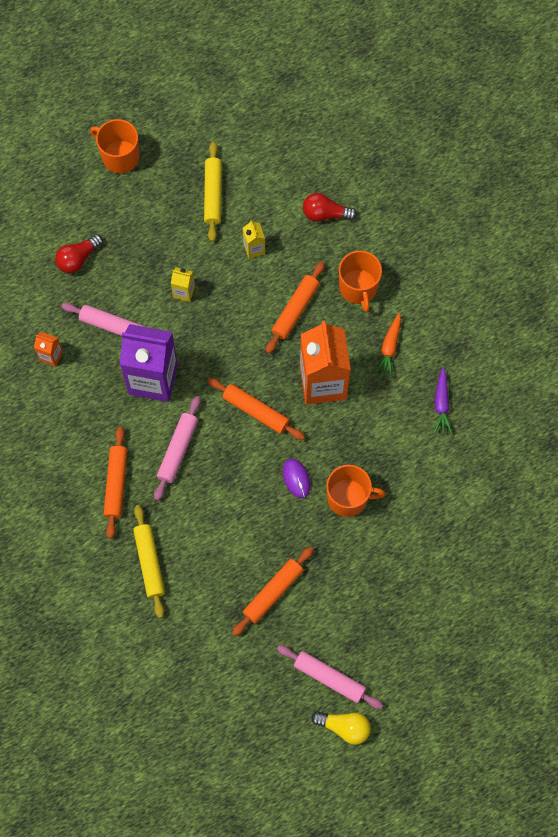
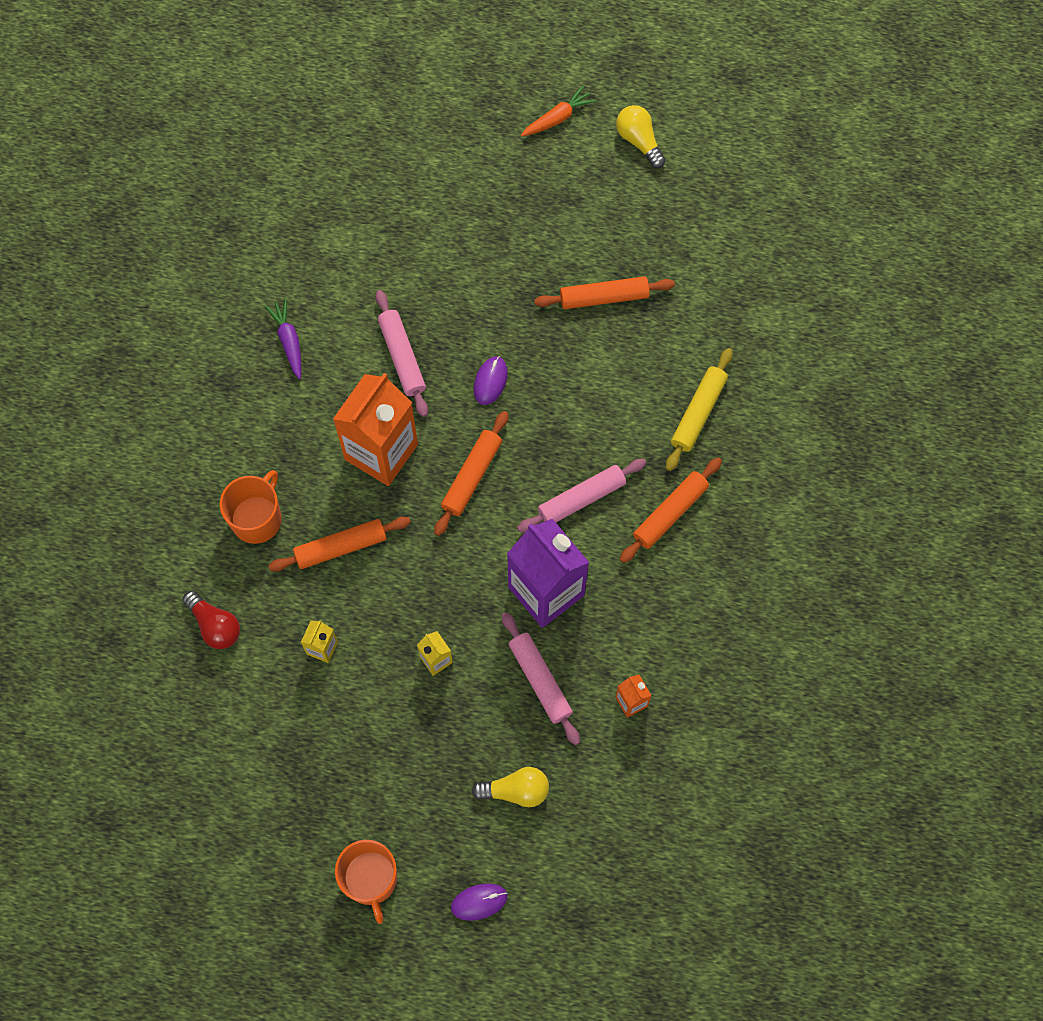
camera: 140 degrees left, 0 degrees up
(51, 189) = (479, 902): none -> purple mouse
(78, 259) = (516, 790): red light bulb -> yellow light bulb
(213, 194) = (310, 746): yellow rolling pin -> none
(256, 411) = (471, 476): orange rolling pin -> orange rolling pin turned 45 degrees clockwise
(329, 678) = (617, 188): pink rolling pin -> pink rolling pin (402, 357)
(348, 498) = (457, 325): orange mug -> none
(389, 348) = (285, 433): orange carrot -> orange carrot (558, 118)
(441, 404) = (289, 341): purple carrot -> purple carrot turned 60 degrees counterclockwise

